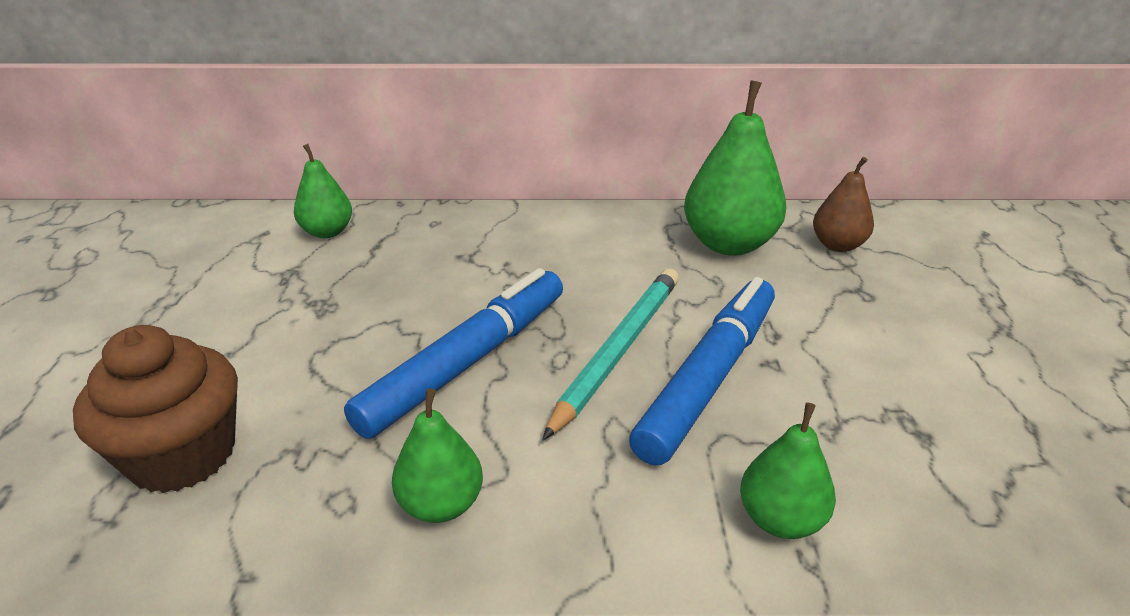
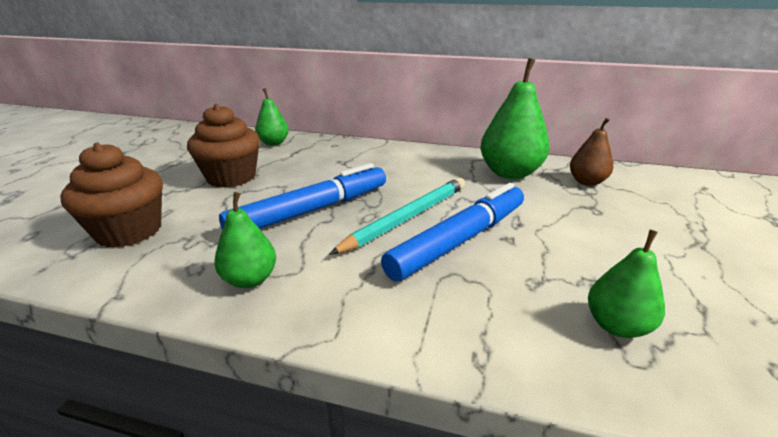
camera: 15 degrees right, 5 degrees down
(295, 316) = (231, 177): none -> brown cupcake
(780, 519) = (469, 330): green pear -> green pear (616, 326)

